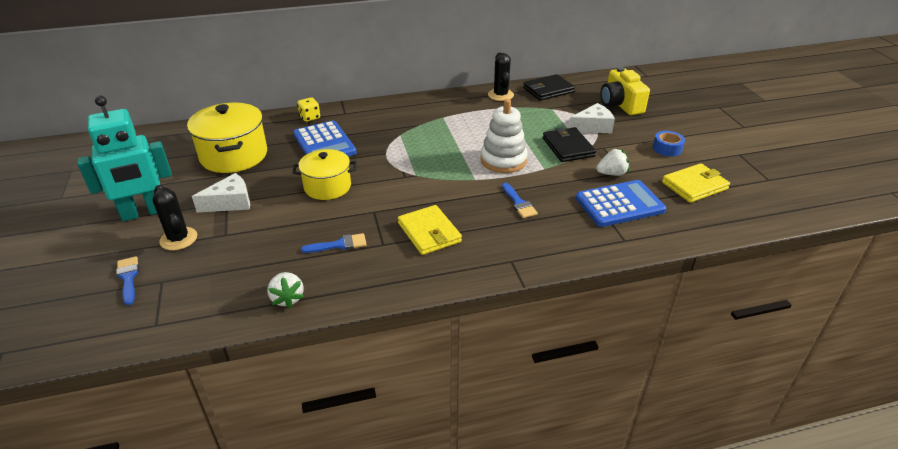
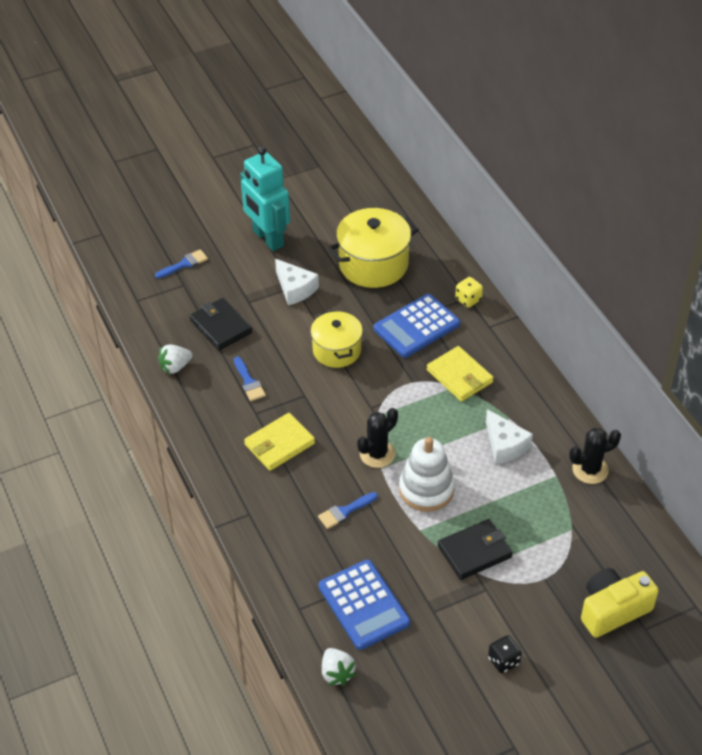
camera: 80 degrees right, 10 degrees up
(178, 239) = (237, 274): black cactus -> black cactus (377, 454)
(548, 90) = (626, 522): black wallet -> black wallet (221, 326)
(593, 127) = (535, 577): white cheese -> white cheese (505, 445)
(611, 173) = (426, 598): white strawberry -> white strawberry (337, 673)
(667, 148) = (503, 661): blue tape -> black dice
(694, 186) = (421, 685): yellow wallet -> yellow wallet (459, 376)

